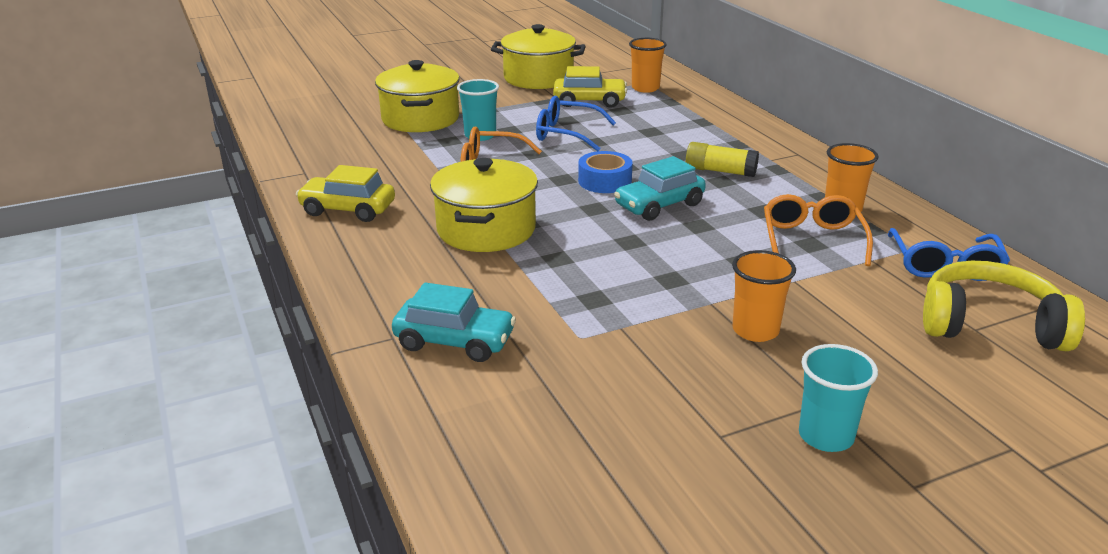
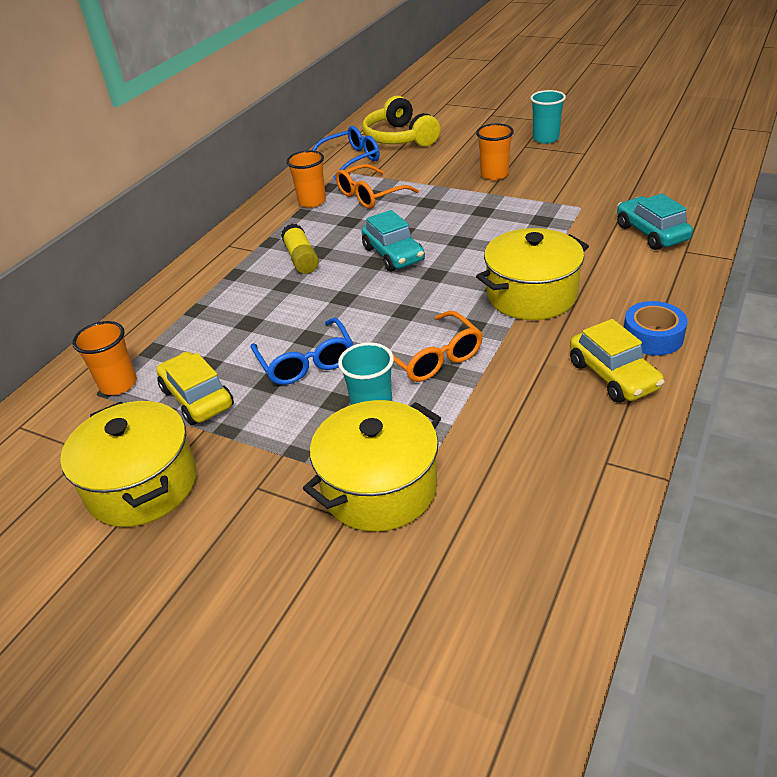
camera: 125 degrees left, 10 degrees up
(604, 181) = (383, 292): blue tape -> blue tape (652, 337)
(659, 205) = (393, 255): turquoise car -> turquoise car turned 45 degrees clockwise

